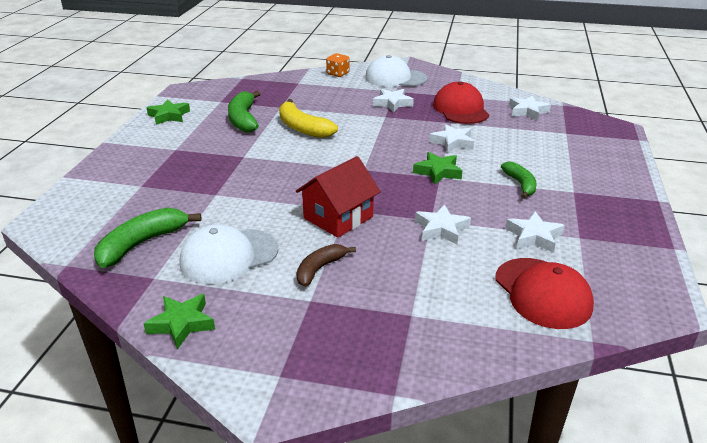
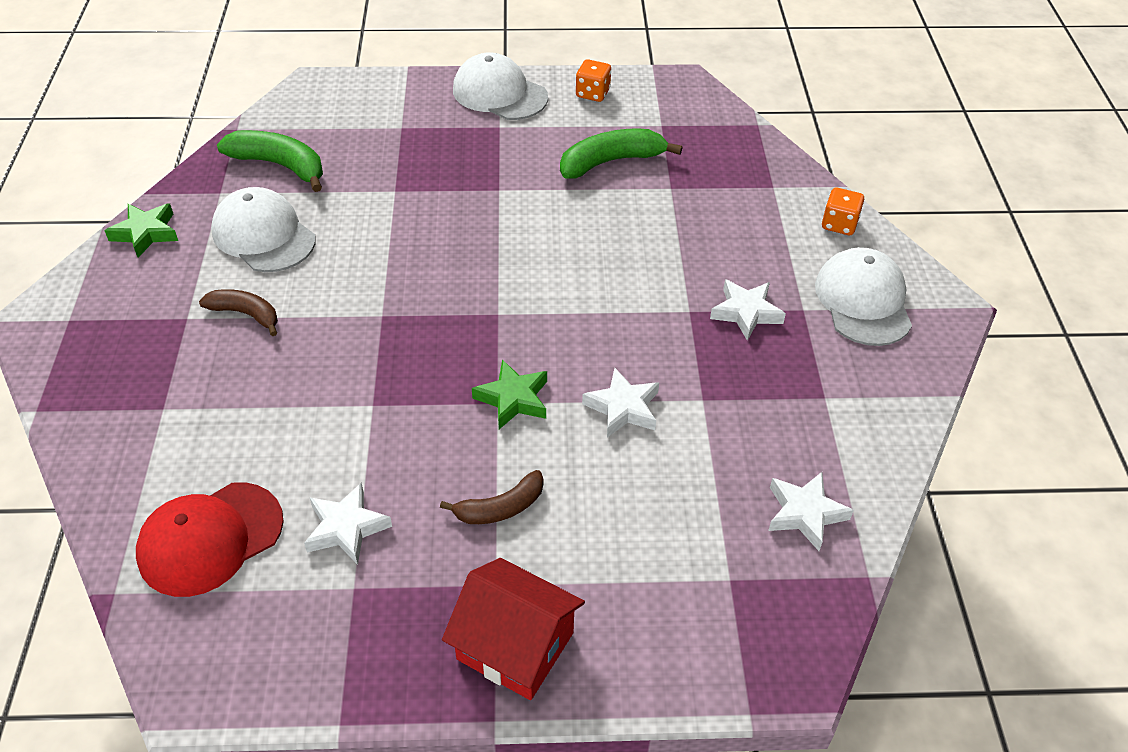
camera: 75 degrees right, 15 degrees up
(137, 145) = (499, 94): none -> white cap
(169, 116) = (592, 93): green star -> orange dice
(302, 128) = (606, 226): yellow banana -> none
(338, 217) = (361, 310): red house -> red house (515, 646)
(441, 229) = (350, 418): white star -> none
(460, 109) = (765, 408): red cap -> none
(520, 184) = (500, 508): green banana -> brown banana

